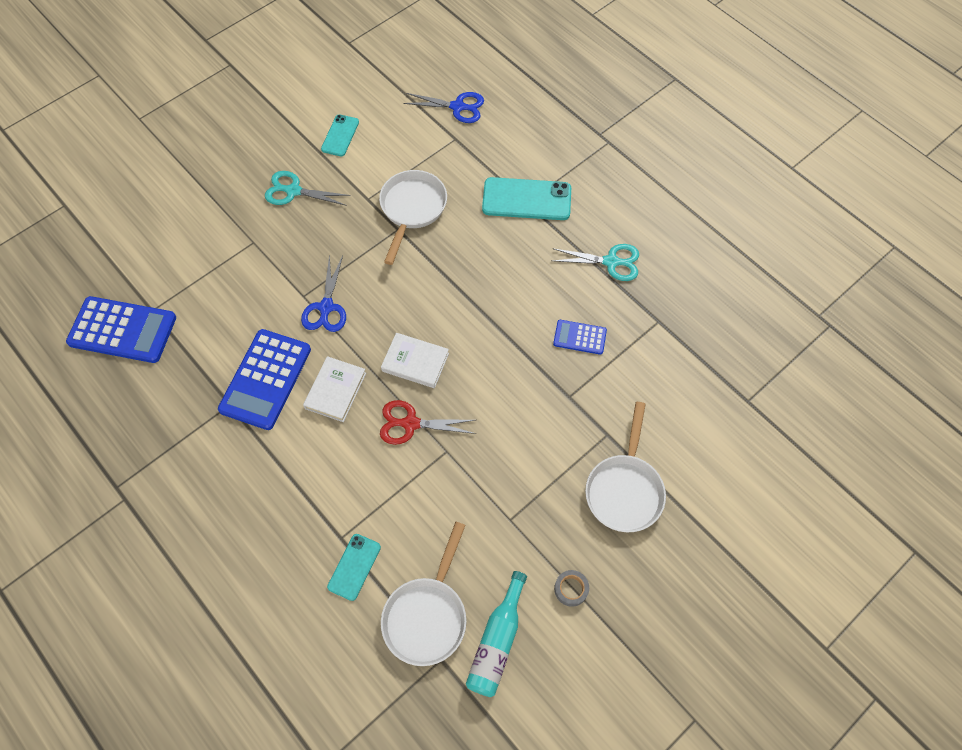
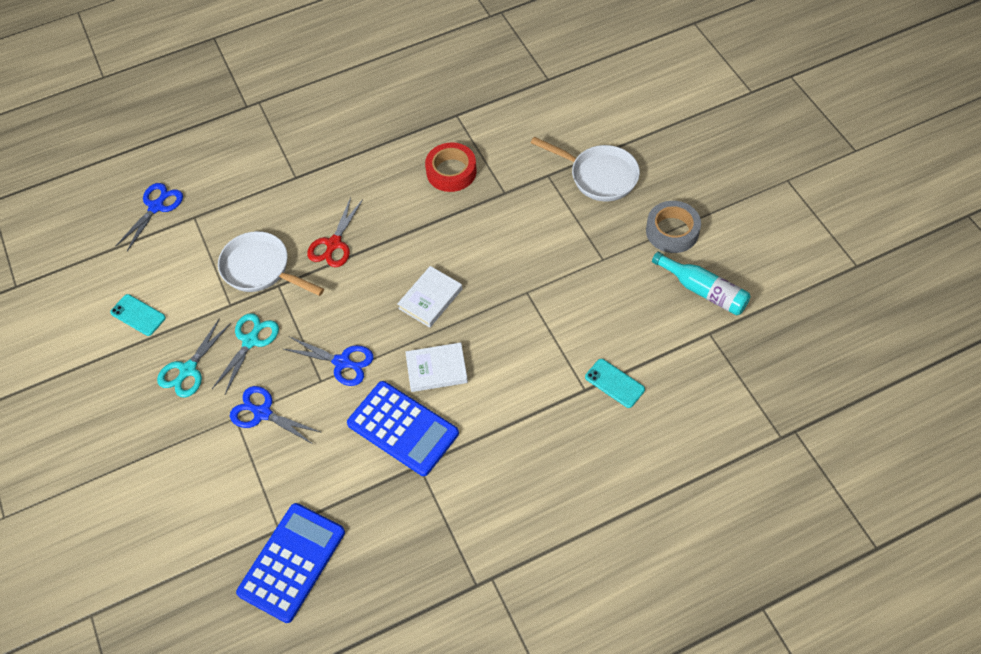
camera: 70 degrees left, 5 degrees down
(261, 261) = (262, 413): none -> blue scissors
(335, 390) = (436, 369): white book -> white book turned 45 degrees counterclockwise
(411, 424) = (491, 314): red scissors -> red scissors (334, 244)
(427, 615) = (671, 335): white pan -> none
(526, 199) = (292, 176): turquoise phone -> none
(571, 589) = (672, 231): grey tape -> grey tape, size x1.86
(579, 337) = (451, 171): blue calculator -> red tape
(611, 262) = (386, 132): turquoise scissors -> turquoise scissors (250, 341)

